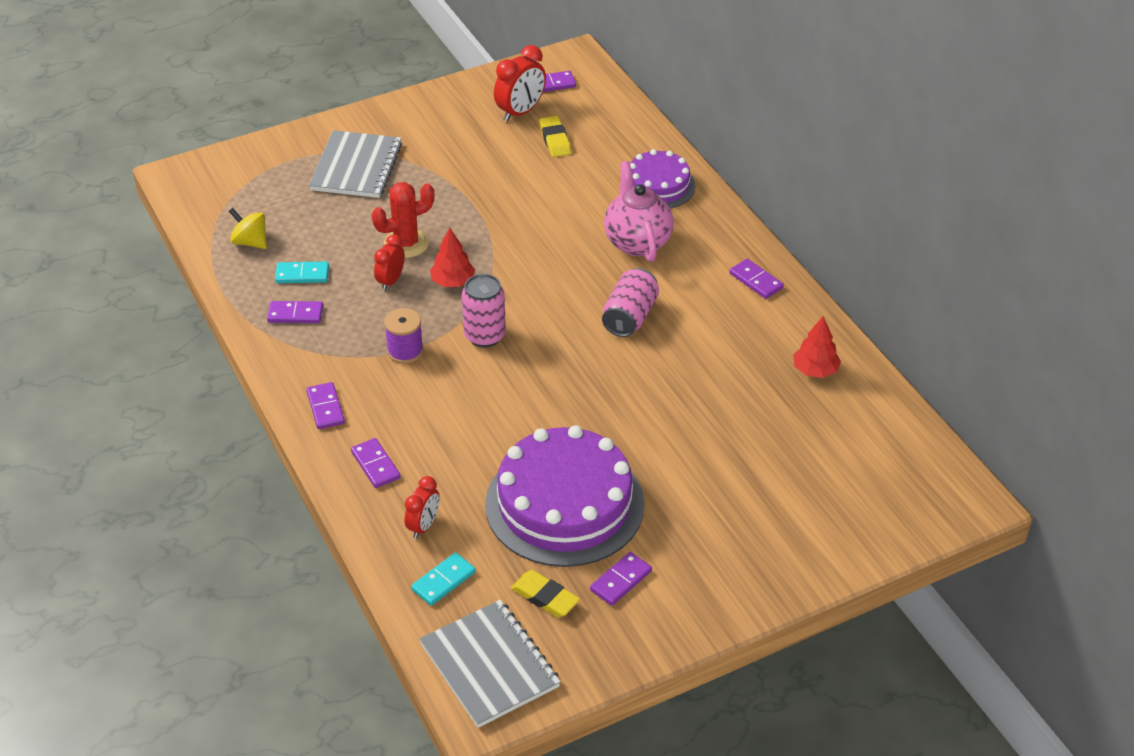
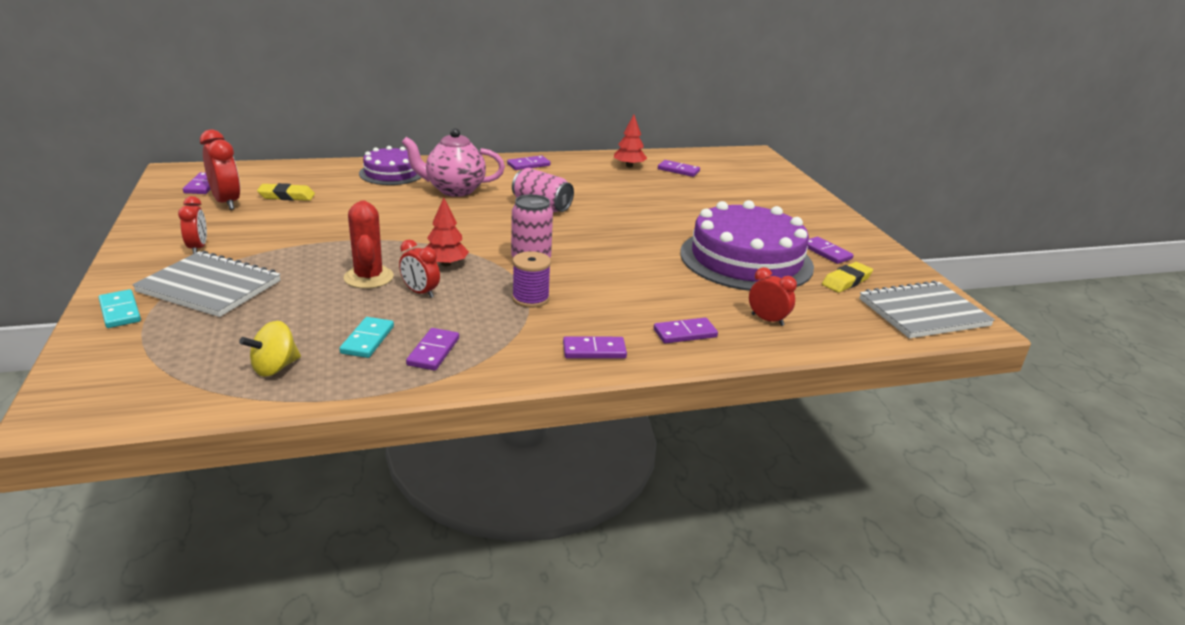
camera: 80 degrees left, 15 degrees down
(420, 134) = (198, 248): none -> red clock
(443, 581) = (833, 319): turquoise domino -> turquoise domino (120, 311)
(831, 421) = (678, 170): none -> purple domino

